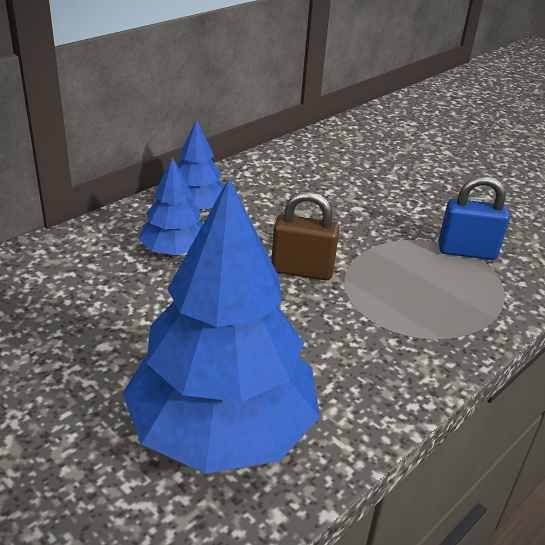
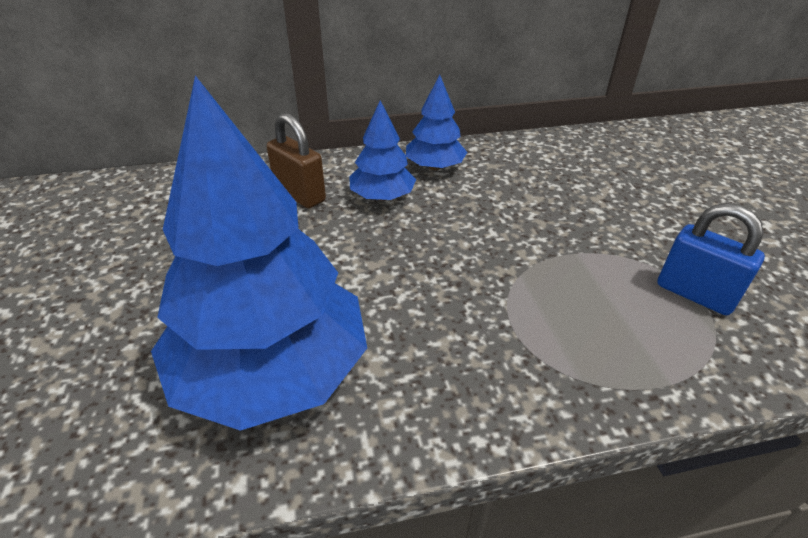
camera: 35 degrees right, 5 degrees up
(302, 270) = (482, 252): brown padlock -> brown padlock (299, 195)

